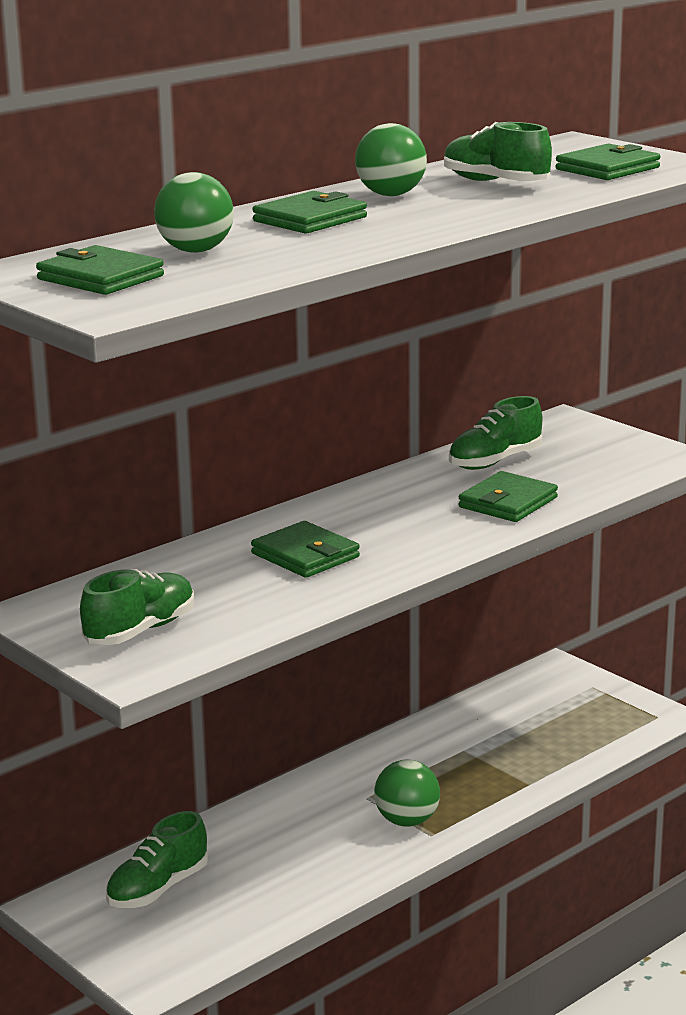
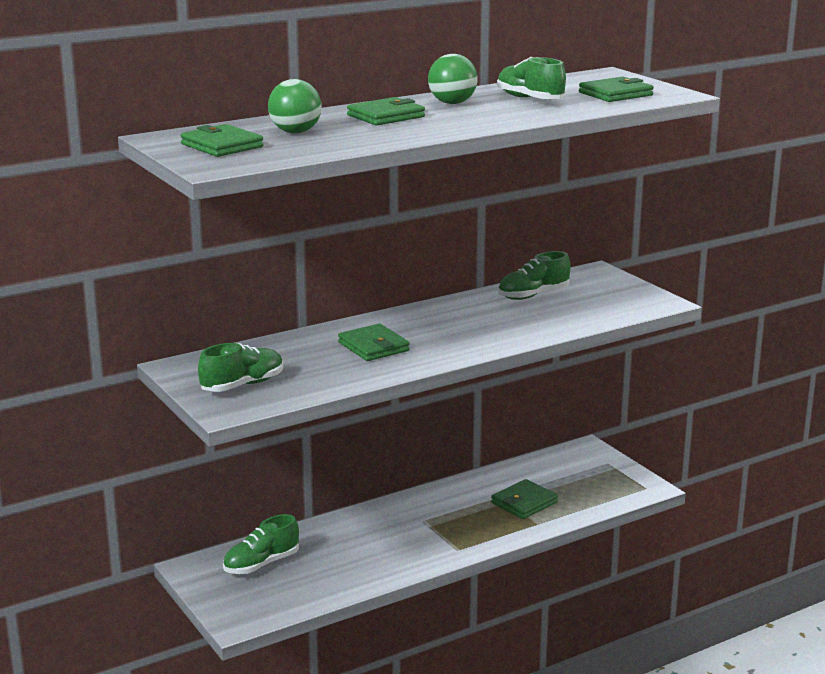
camera: 10 degrees right, 0 degrees up
(407, 821) = (444, 539): green ball -> none
(508, 502) = (528, 324): green wallet -> green wallet (524, 503)

